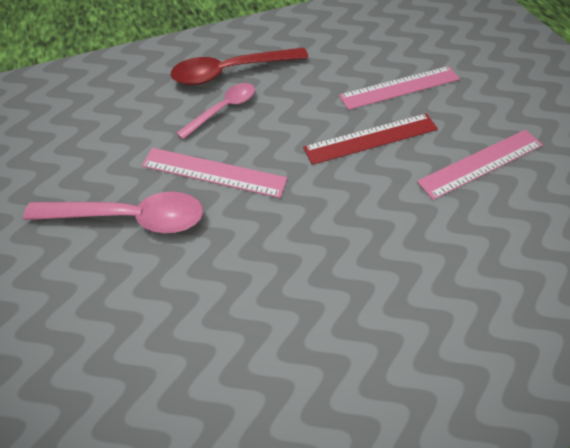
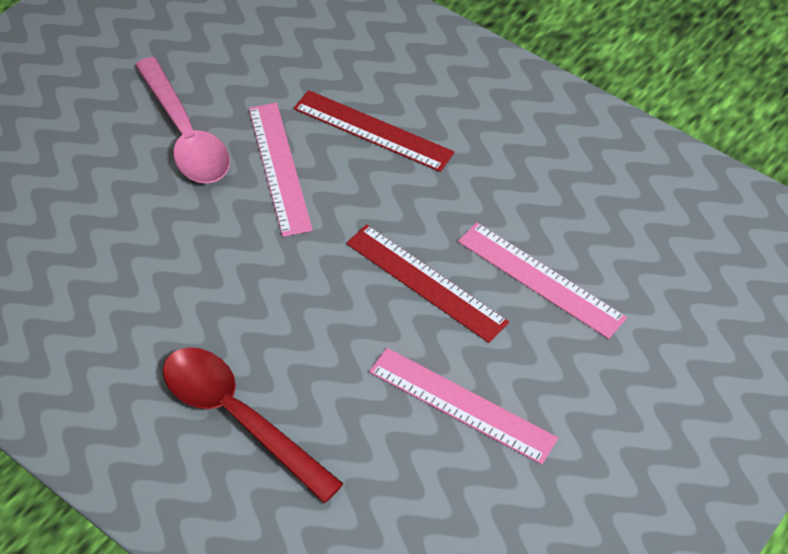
camera: 60 degrees right, 5 degrees down
(223, 109) = (373, 130): pink spoon -> red ruler
(231, 72) = (439, 106): red spoon -> red spoon (238, 417)

